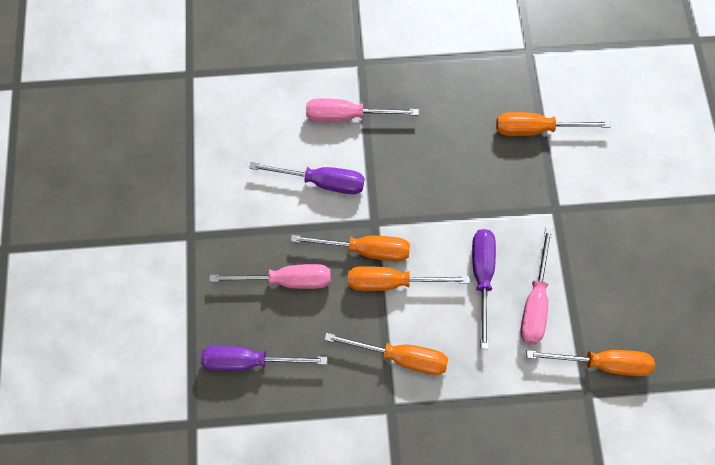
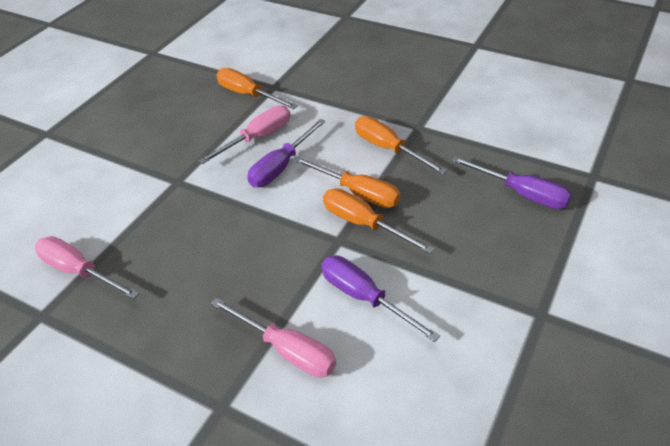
camera: 145 degrees left, 25 degrees down
(287, 280) = (454, 233): pink screwdriver -> pink screwdriver (79, 271)
(536, 129) = (122, 243): orange screwdriver -> none

